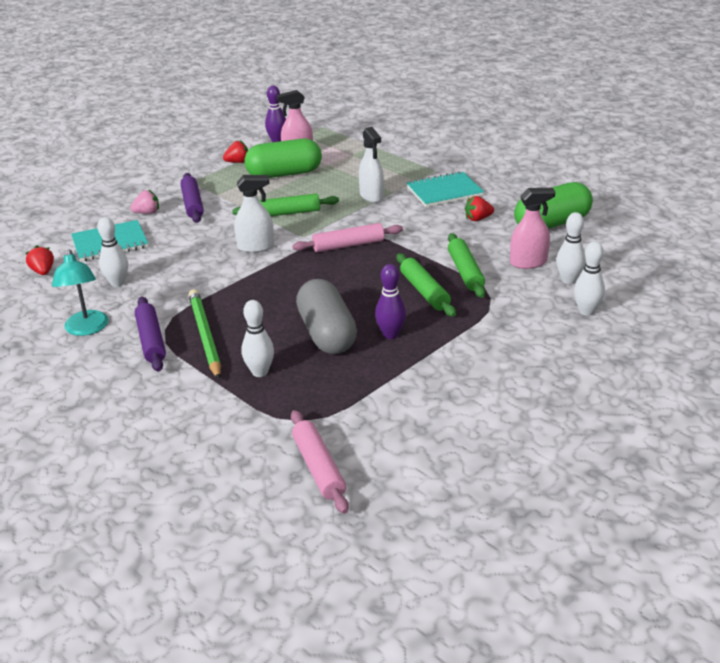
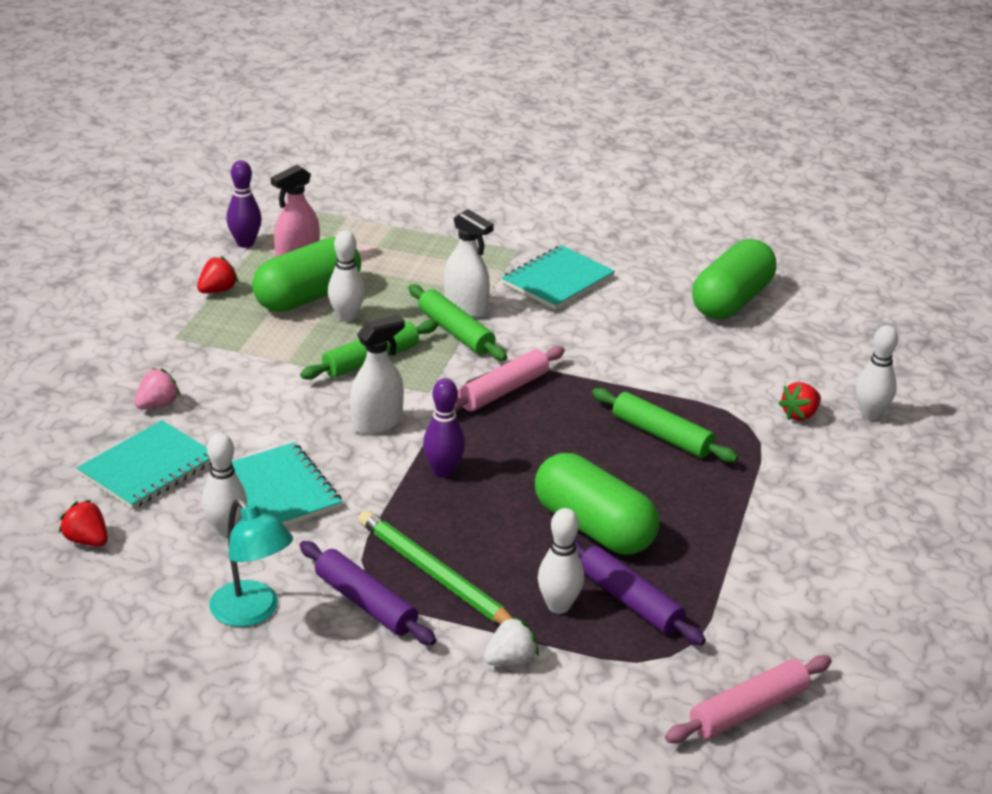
camera: 30 degrees left, 0 degrees up
(165, 270) = (279, 491): none -> turquoise notebook
(193, 204) = (215, 375): purple rolling pin -> purple rolling pin (630, 601)
(200, 394) = (510, 660): none -> white strawberry
(318, 468) = (748, 710): pink rolling pin -> pink rolling pin turned 75 degrees counterclockwise
(327, 334) = (593, 527): grey capsule -> green capsule
(390, 334) = (674, 507): purple bowling pin -> purple bowling pin (443, 471)
(465, 272) = (686, 395): green rolling pin -> green rolling pin (455, 332)
(478, 219) = (636, 313): red strawberry -> red strawberry (800, 415)
(528, 262) = (750, 363): pink spray bottle -> none
(568, 280) = (816, 377): white bowling pin -> white bowling pin (346, 317)

